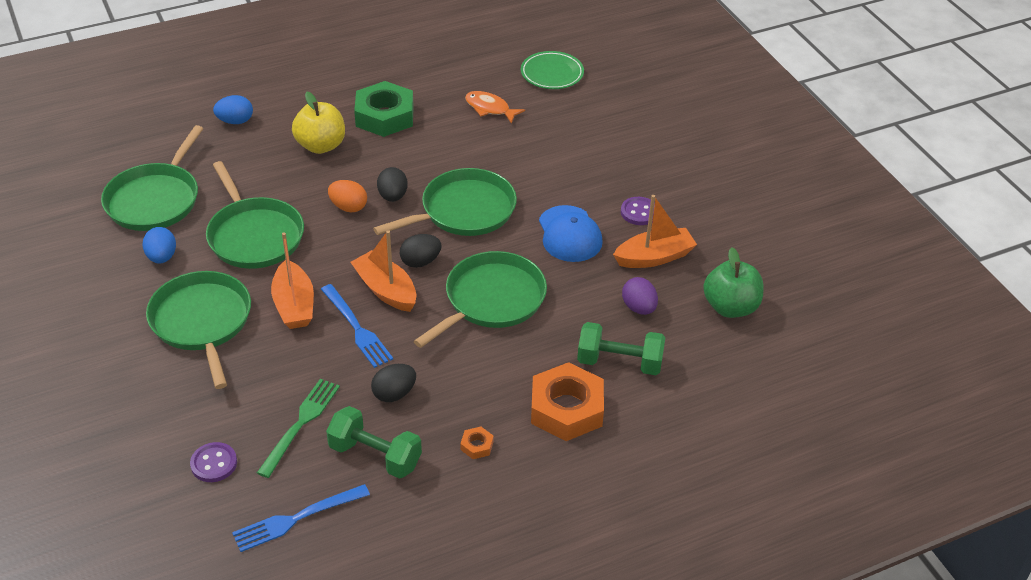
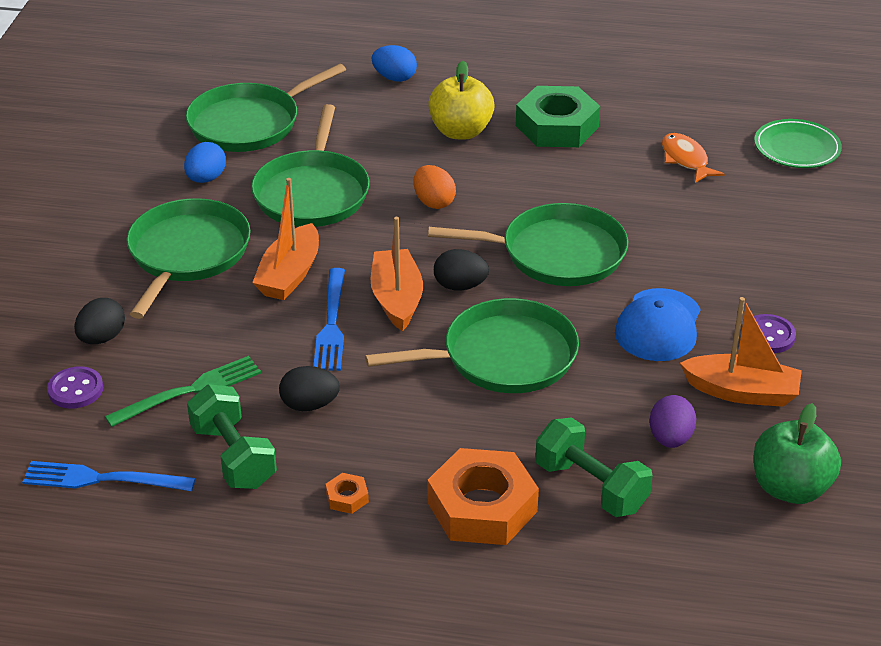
camera: 35 degrees right, 5 degrees down
(393, 196) = (491, 209): black egg -> black egg (102, 338)

